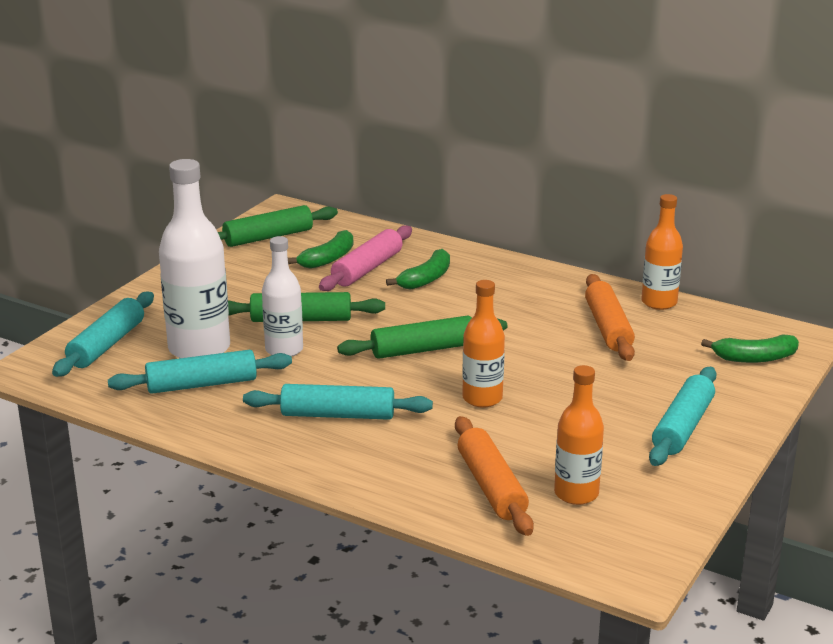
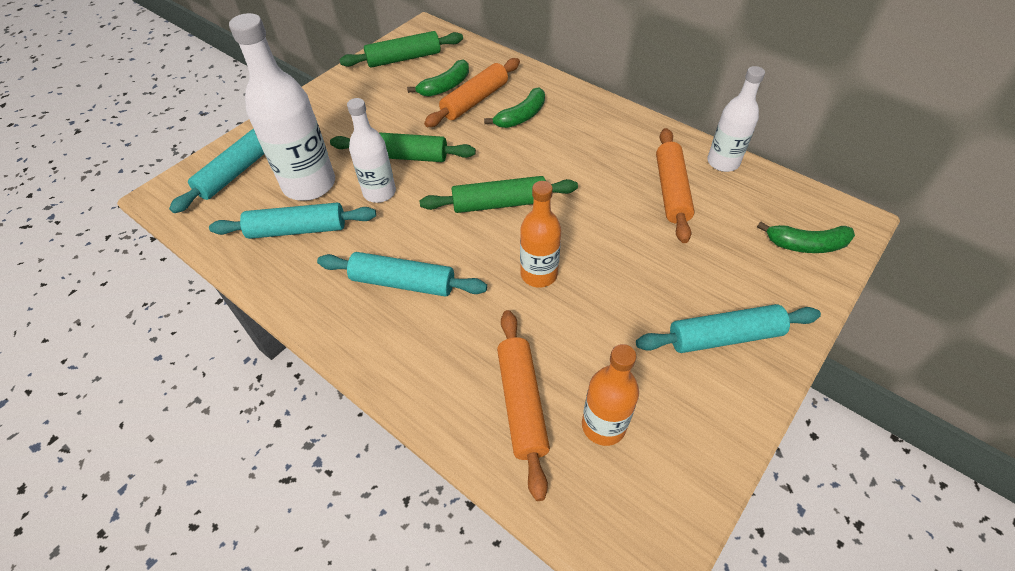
camera: 10 degrees right, 25 degrees up
(367, 269) = (475, 100): pink rolling pin -> orange rolling pin
(659, 302) = (723, 162): orange bottle -> white bottle
(682, 427) = (724, 336): turquoise rolling pin -> turquoise rolling pin turned 45 degrees clockwise

